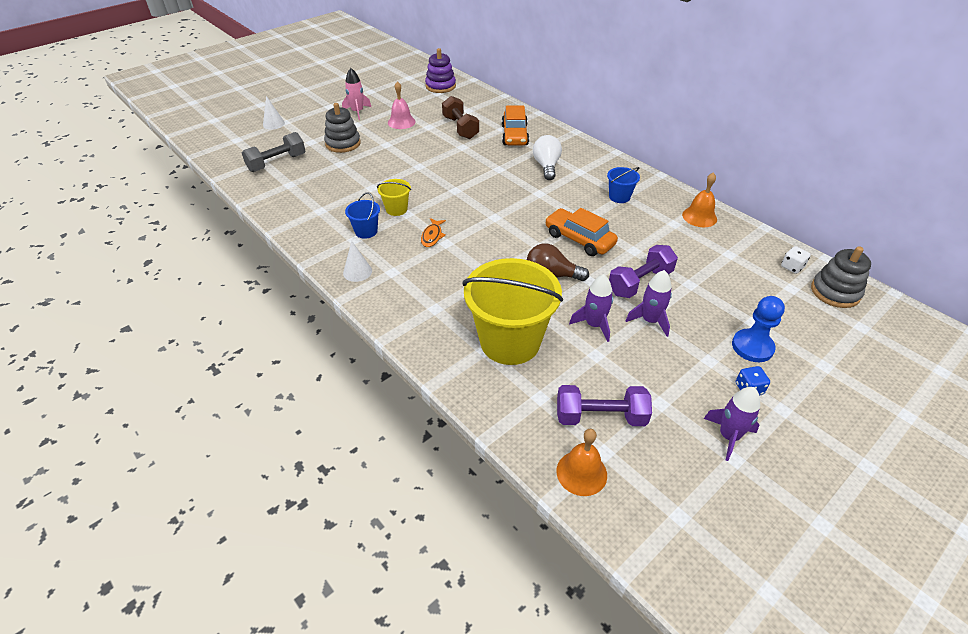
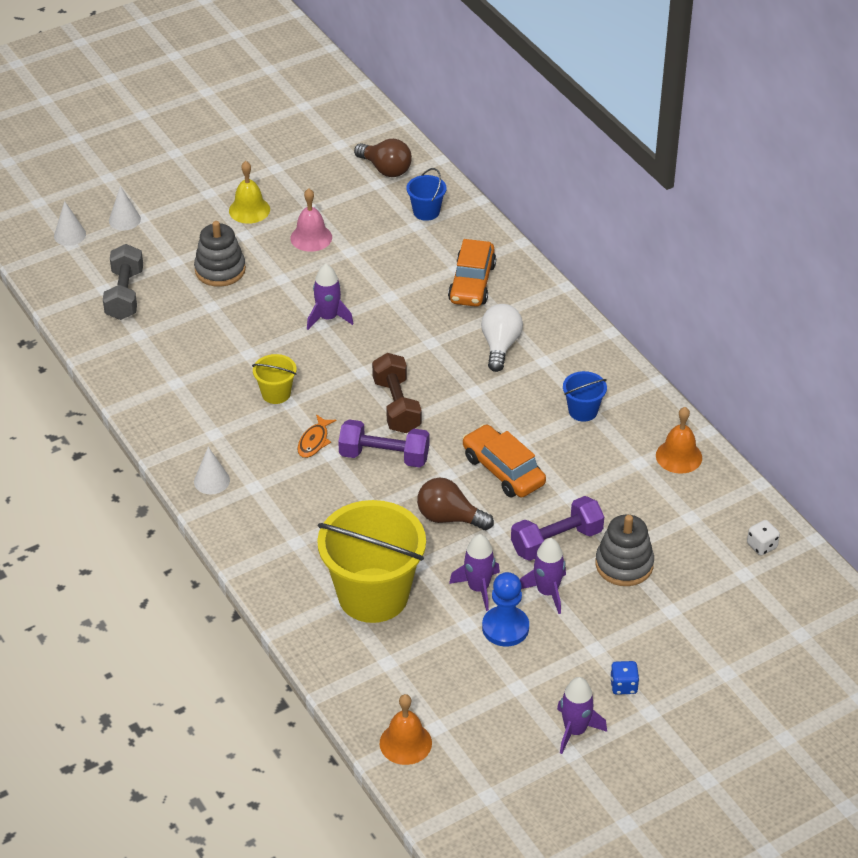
camera: 10 degrees right, 0 degrees up
(236, 135) = (70, 235): none -> white cone
(277, 163) = (125, 295): grey dumbbell -> grey dumbbell turned 60 degrees counterclockwise
(357, 112) = (249, 210): pink rocket -> yellow bell
(366, 231) = (231, 423): blue bucket -> blue bucket (426, 212)
(423, 162) = (328, 318): none -> purple rocket
(440, 86) = (385, 169): purple stacking toy -> brown light bulb
(460, 128) = (395, 259): brown dumbbell -> brown dumbbell (396, 406)
(600, 417) = (446, 692): purple dumbbell -> purple dumbbell (384, 456)
(752, 347) = (653, 640): blue pawn -> blue pawn (505, 628)
(835, 292) = (796, 586): grey stacking toy -> grey stacking toy (624, 564)

